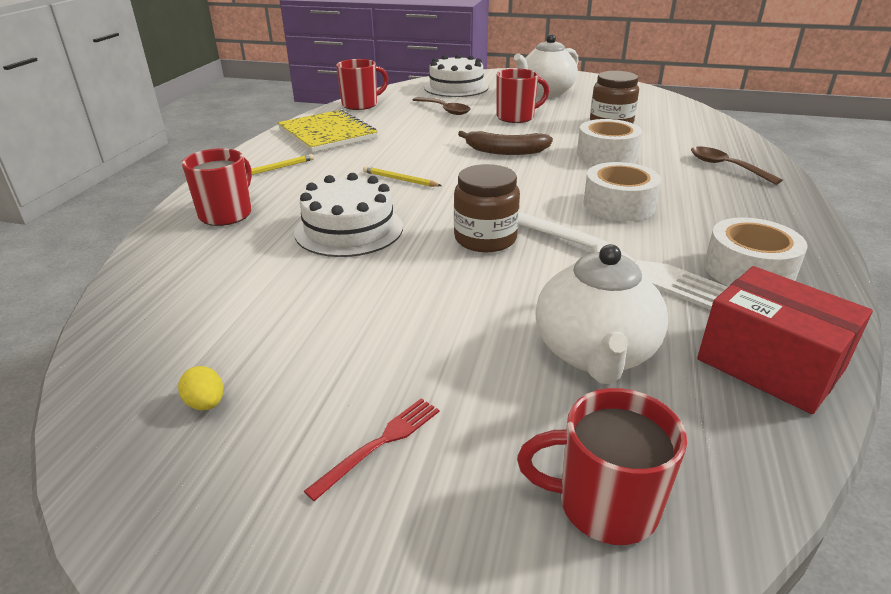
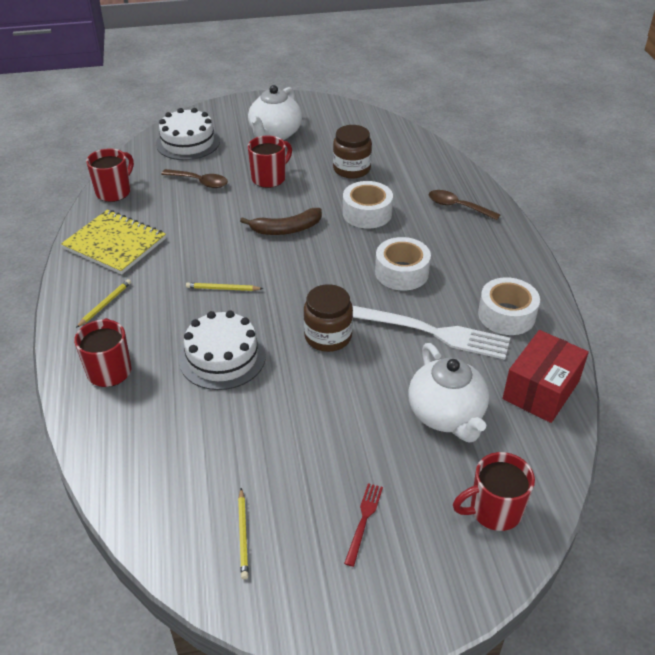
camera: 25 degrees left, 10 degrees up
(206, 403) = (243, 534): yellow egg -> yellow pencil
(770, 364) = (541, 390): red box -> red box turned 75 degrees counterclockwise

